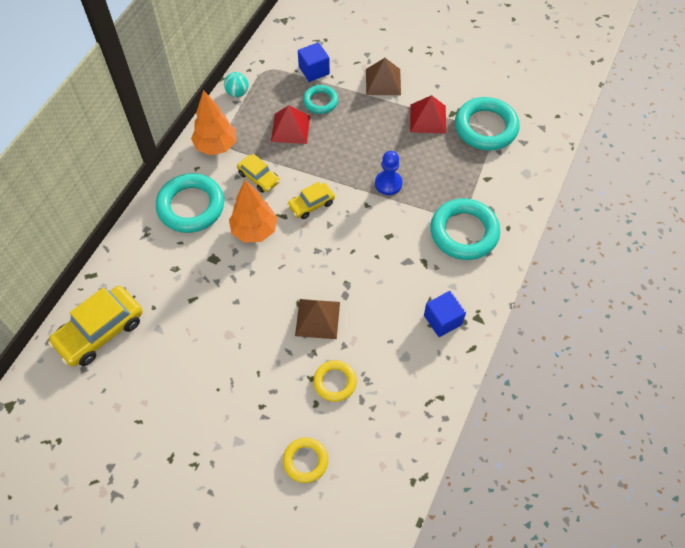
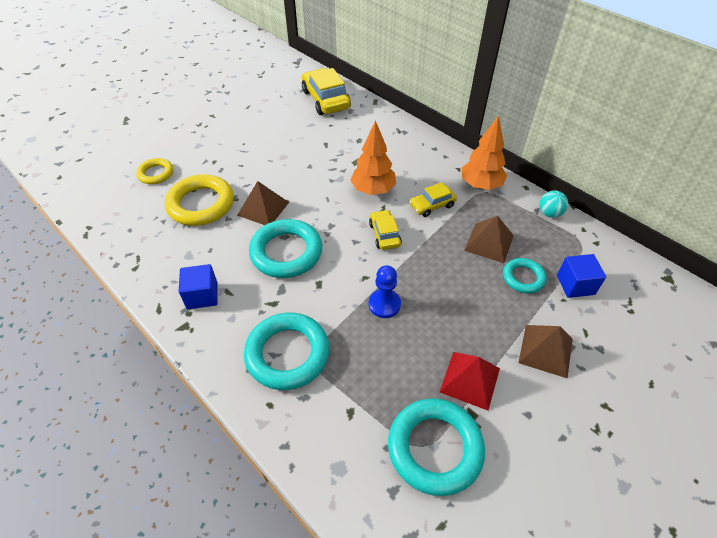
camera: 110 degrees right, 10 degrees down
(191, 206) = (416, 158): turquoise ring -> turquoise ring (286, 252)
(290, 128) = (489, 242): red pyramid -> brown pyramid
(335, 382) = (201, 204): yellow ring -> yellow ring, size x1.78

